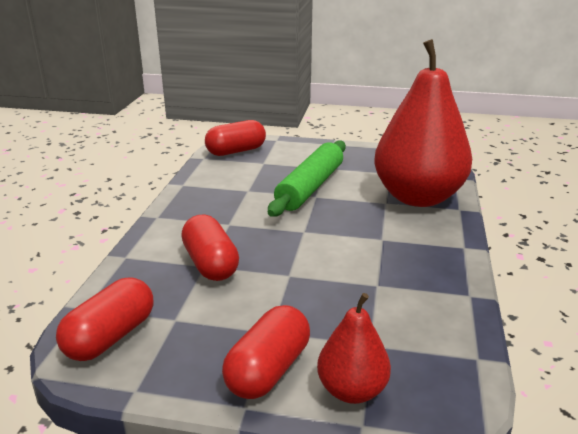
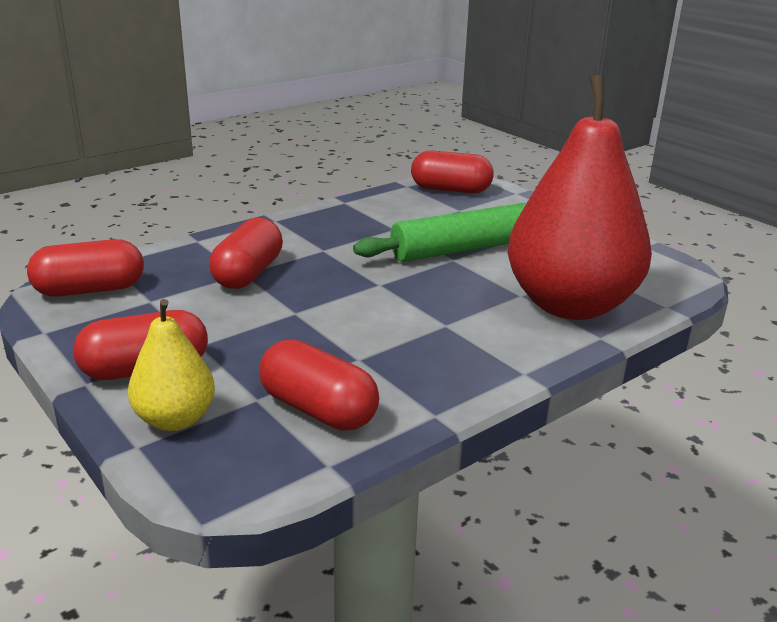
camera: 40 degrees right, 0 degrees up
(352, 390) = (175, 419): red pear -> yellow pear
(415, 329) = (318, 409): none -> red capsule

